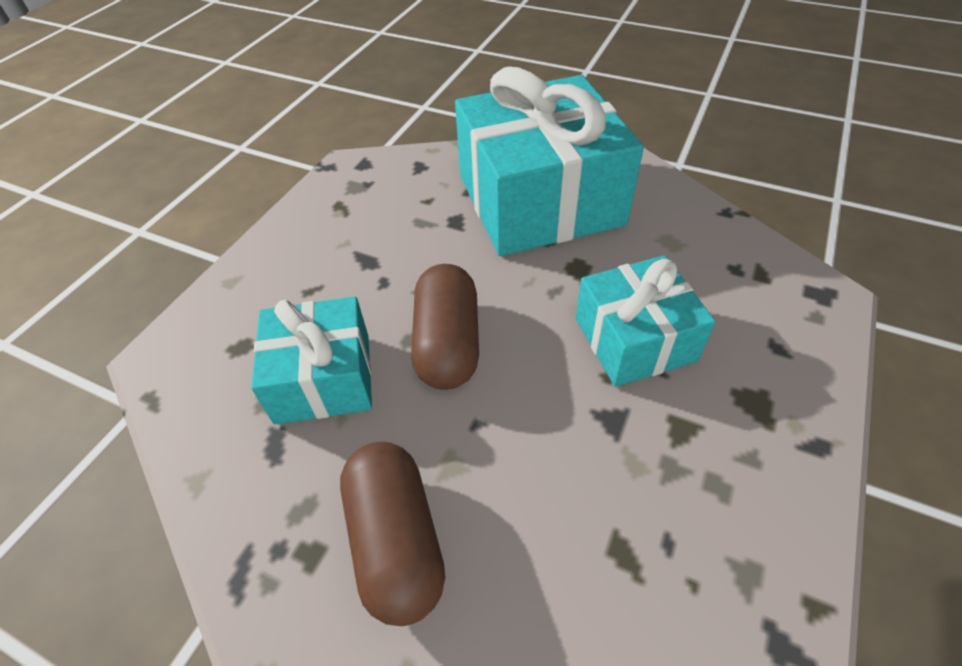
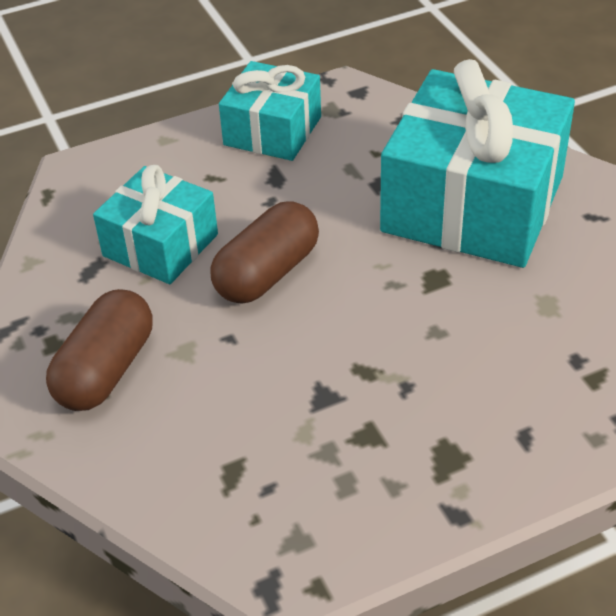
camera: 40 degrees right, 5 degrees down
(634, 339) = (411, 356): turquoise gift -> turquoise gift (272, 131)

